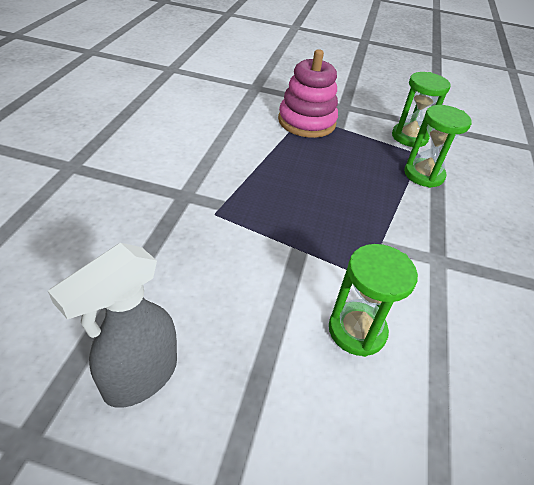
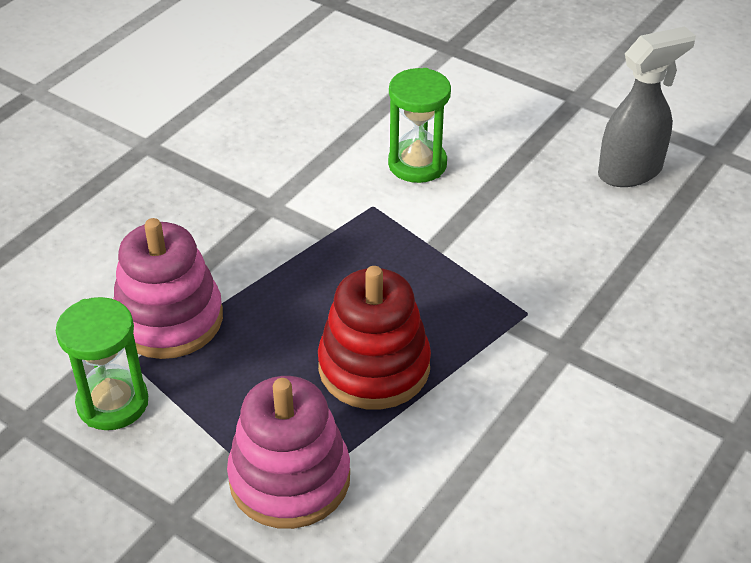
camera: 155 degrees left, 0 degrees up
(296, 169) = (374, 367): none -> red stacking toy
(423, 175) = (169, 319): green hourglass -> pink stacking toy

